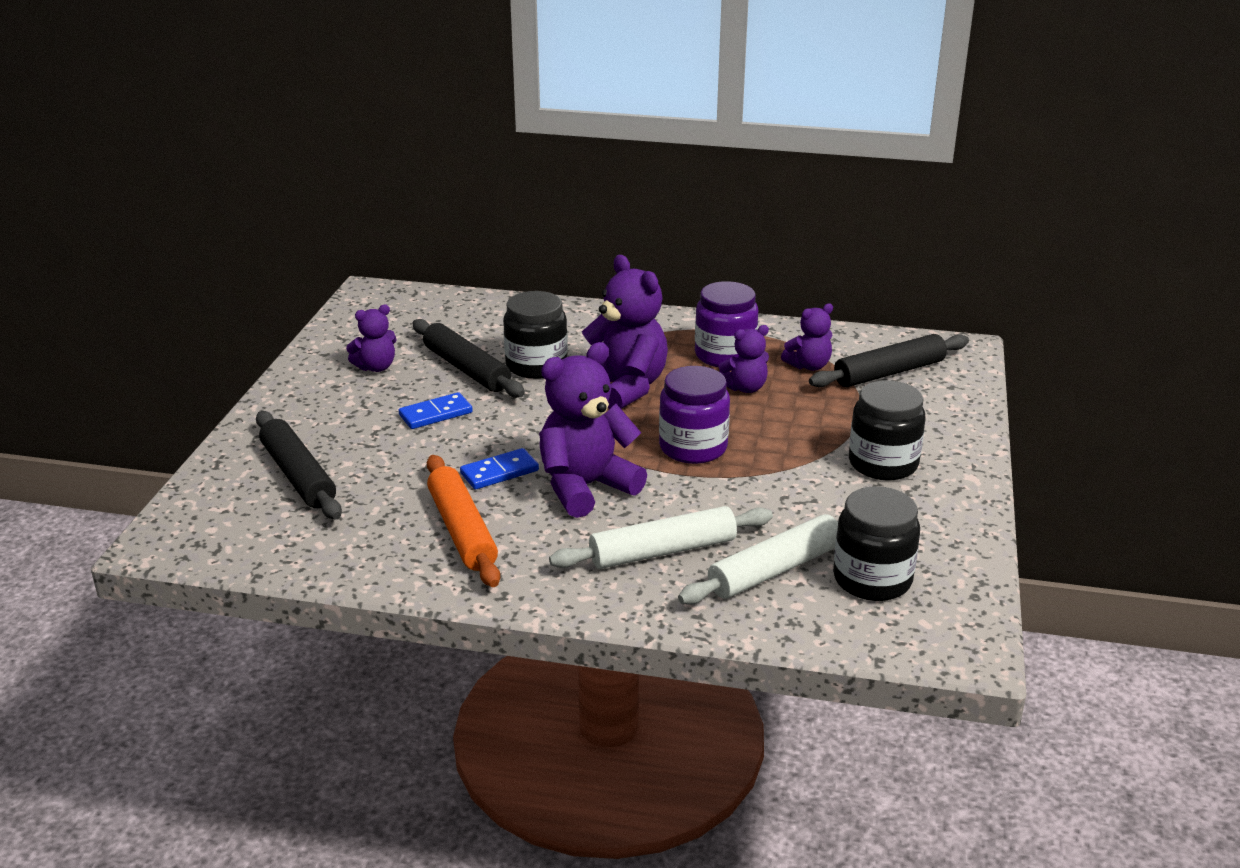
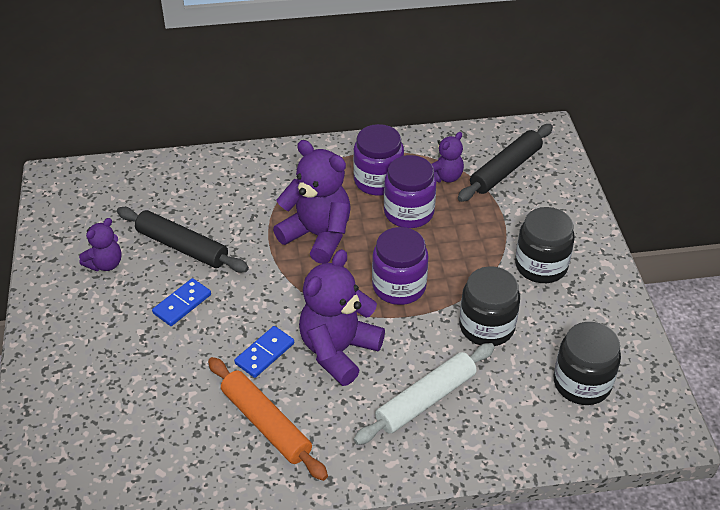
camera: 20 degrees left, 15 degrees up
(298, 475) = (103, 403): black rolling pin -> none
(536, 365) = (237, 229): black jar -> black jar (486, 327)
(745, 388) = (408, 212): purple teddy bear -> purple jar
(775, 569) = (512, 394): white rolling pin -> none

